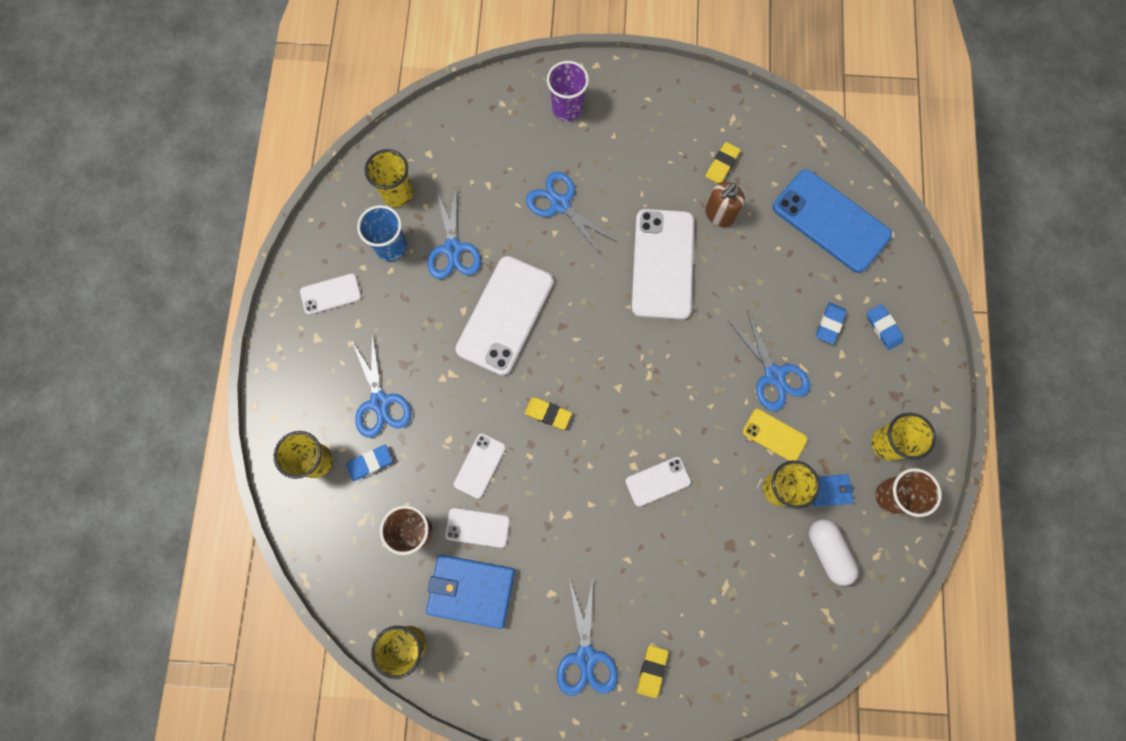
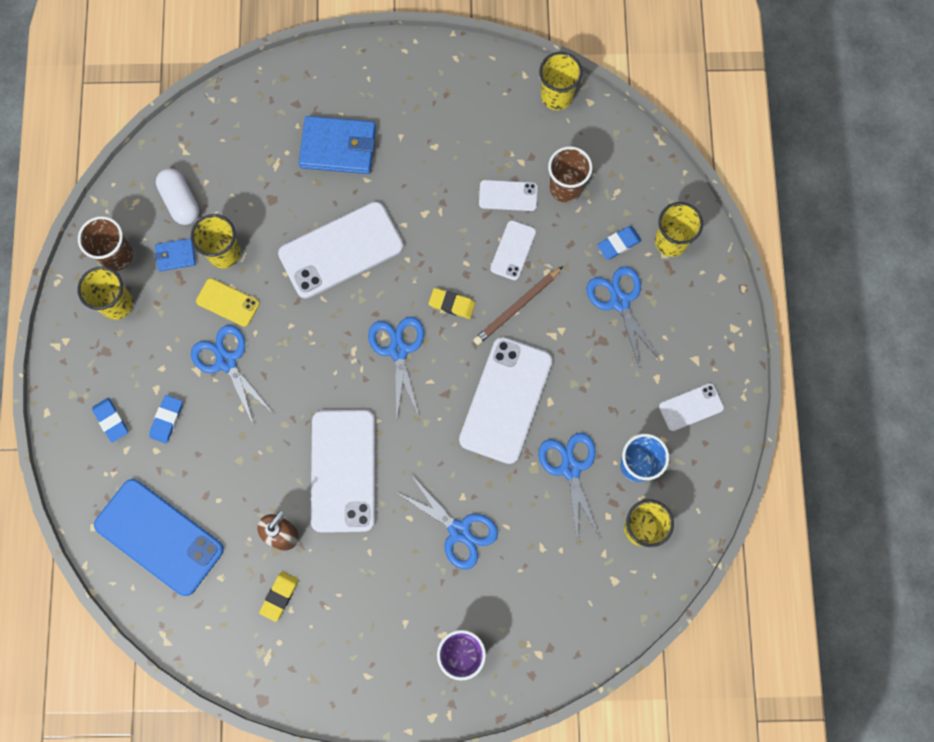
camera: 175 degrees right, 0 degrees up
(471, 590) = (507, 143): blue wallet -> blue wallet (338, 147)
(483, 405) = (517, 307): none -> brown pencil
(586, 656) = (399, 99): blue scissors -> blue scissors (398, 350)
(652, 671) = (340, 93): yellow eraser -> none
(657, 481) = (341, 250): white phone -> white phone, size x2.00

